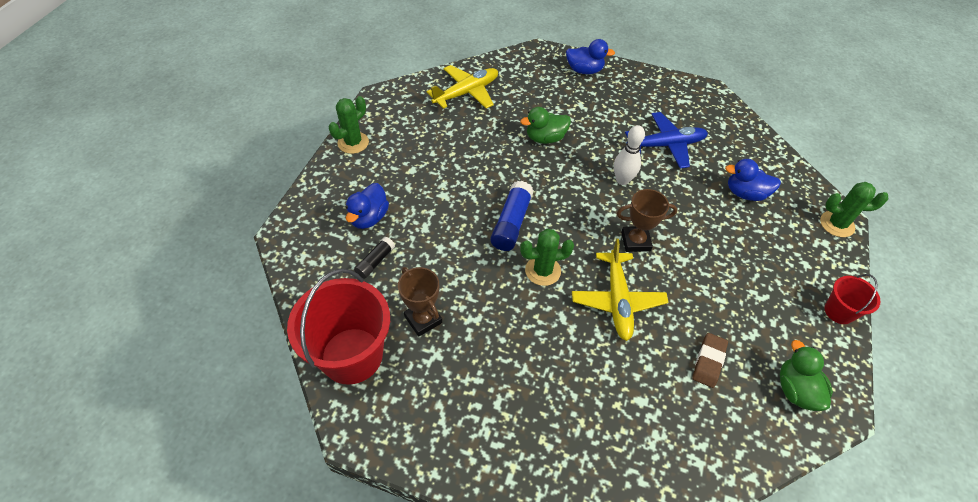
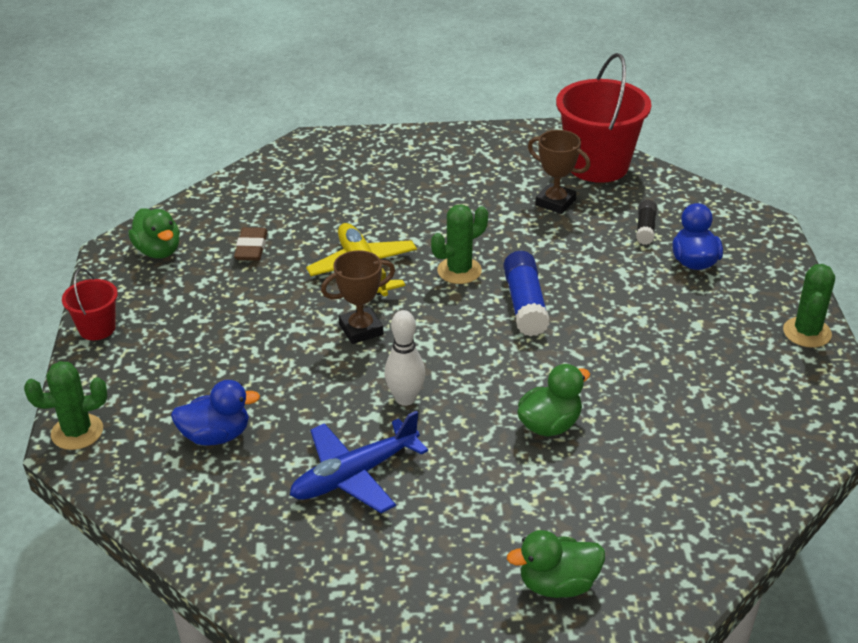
camera: 160 degrees right, 15 degrees down
(467, 92) = (727, 461): yellow plane -> none
(584, 70) = (558, 584): blue duck -> green duck

